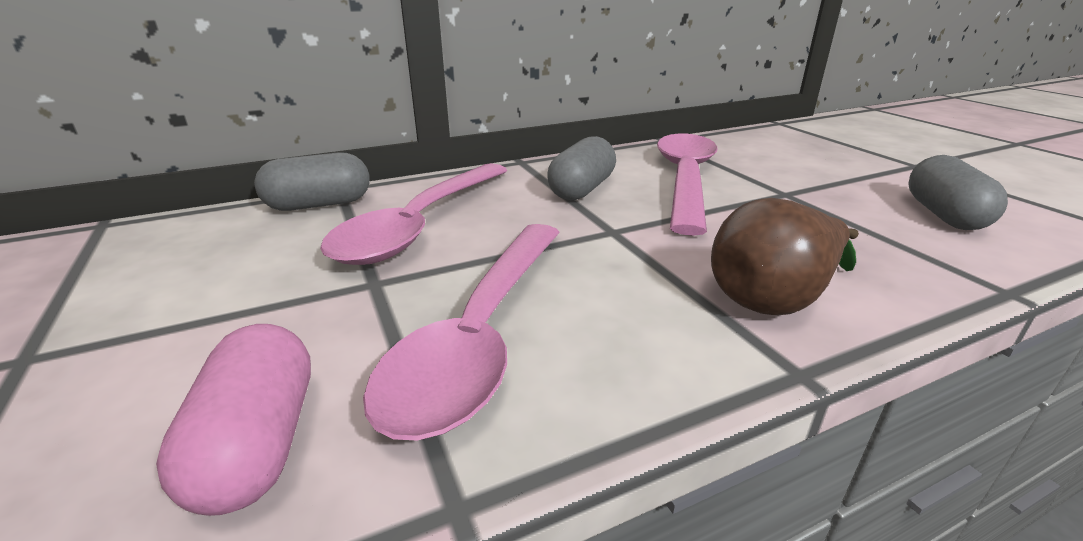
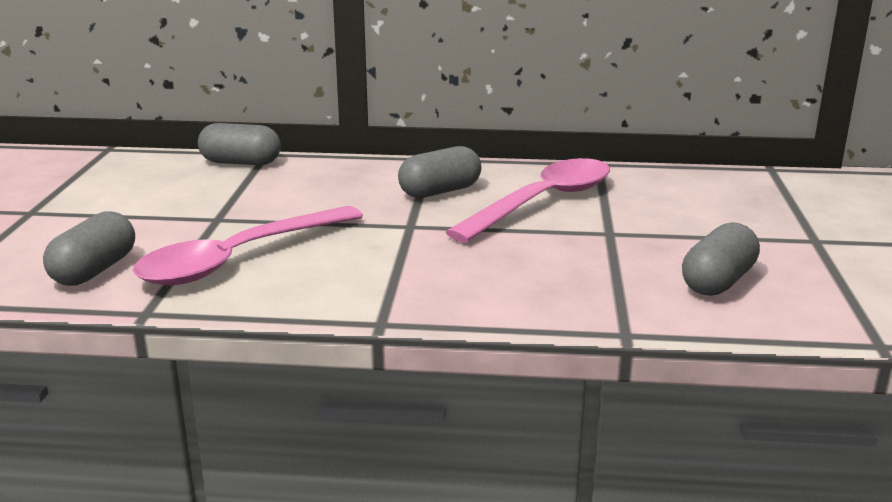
camera: 30 degrees right, 5 degrees down
(258, 444) = (94, 270): pink capsule -> grey capsule
(420, 225) = (286, 191): pink spoon -> none
(773, 298) = (441, 289): brown pear -> none

